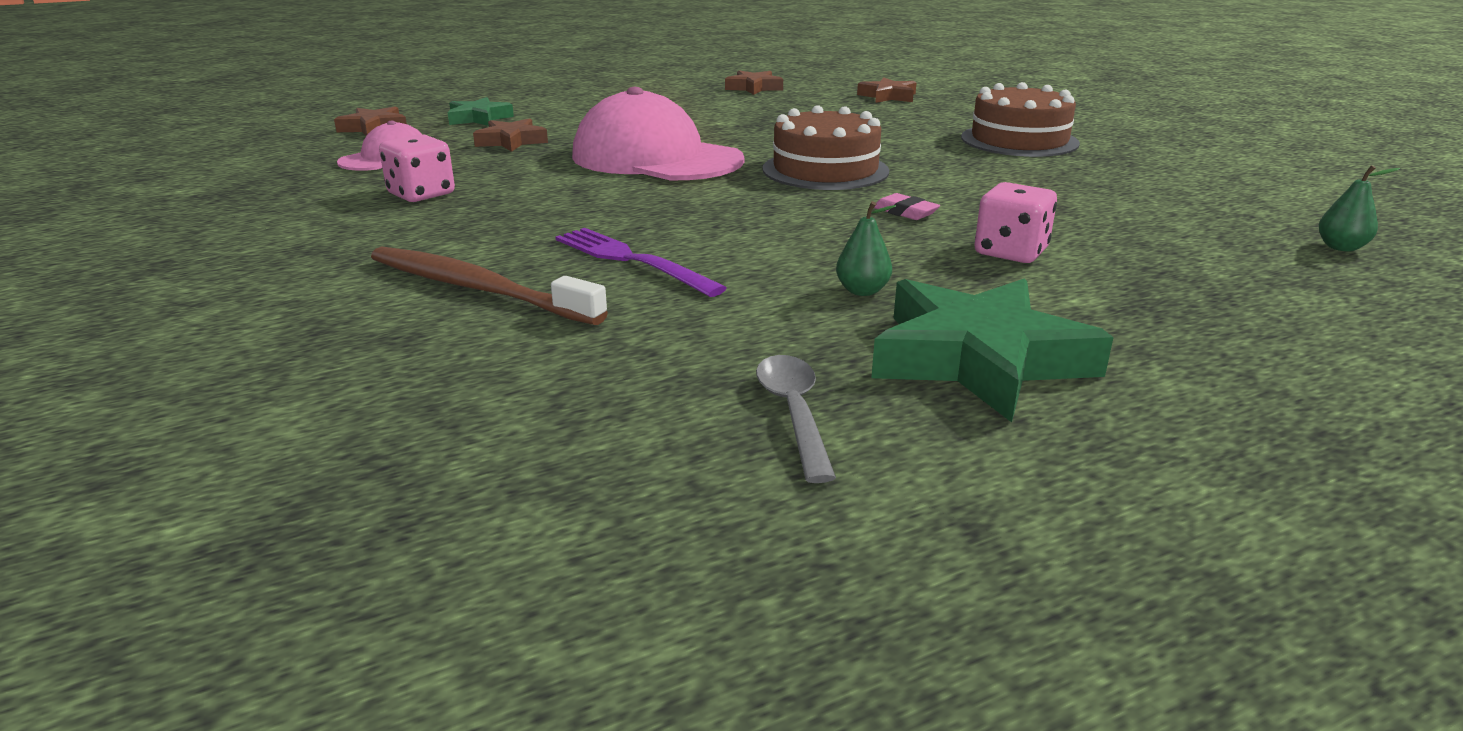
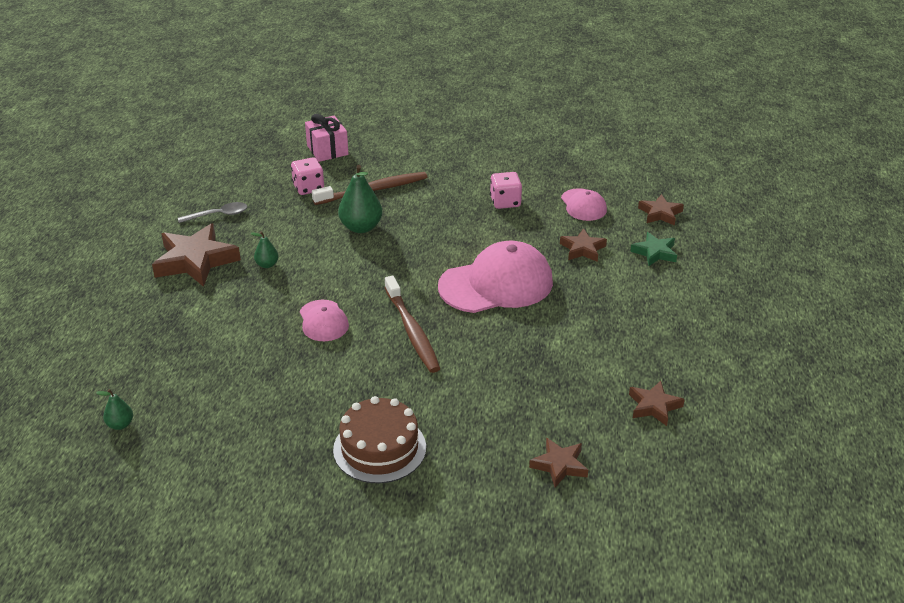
camera: 125 degrees right, 10 degrees up
(309, 399) = (327, 150): none -> pink gift
(630, 260) = (361, 227): purple fork -> green pear
(794, 413) = (218, 215): grey spoon -> grey spoon turned 45 degrees counterclockwise
(825, 170) = (412, 331): brown cake -> brown toothbrush
(905, 212) = (323, 321): pink eraser -> pink cap
(978, 359) = (195, 261): green star -> brown star
(1010, 252) = (247, 321): pink dice -> pink dice (308, 188)

